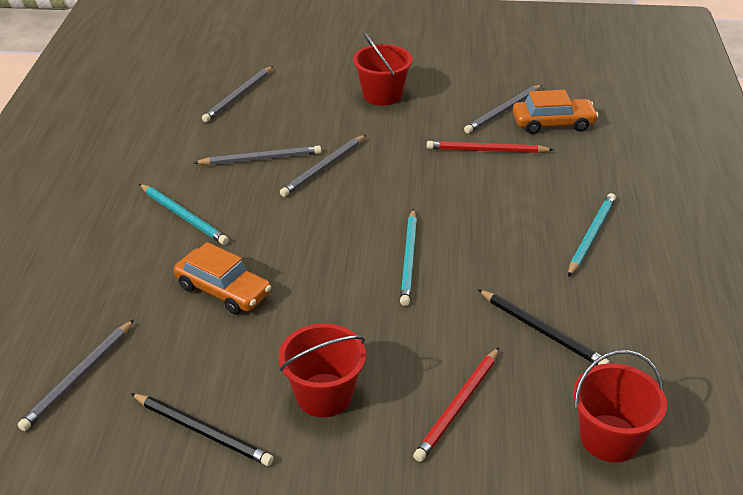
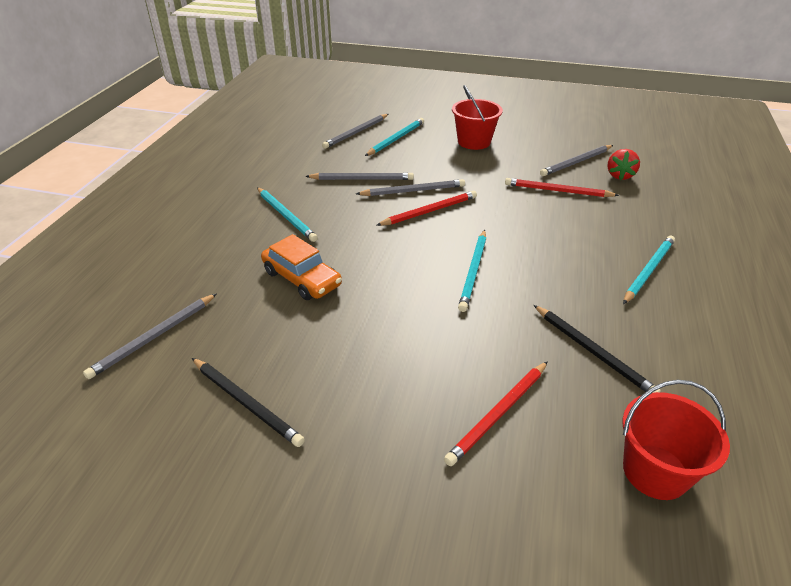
camera: 10 degrees right, 0 degrees up
(289, 100) = (396, 139): none -> turquoise pencil
(324, 168) = (413, 191): grey pencil -> grey pencil turned 150 degrees counterclockwise
(324, 395) = (369, 384): red bucket -> none
(347, 192) = (429, 211): none -> red pencil
(553, 123) = (620, 175): orange car -> red strawberry

